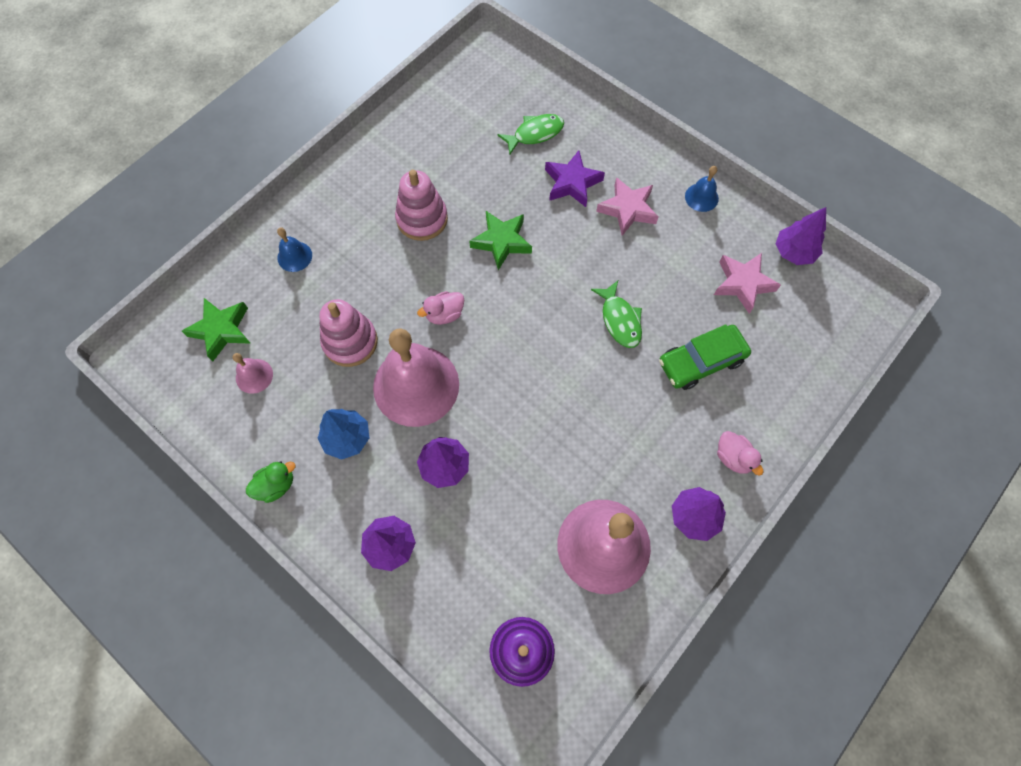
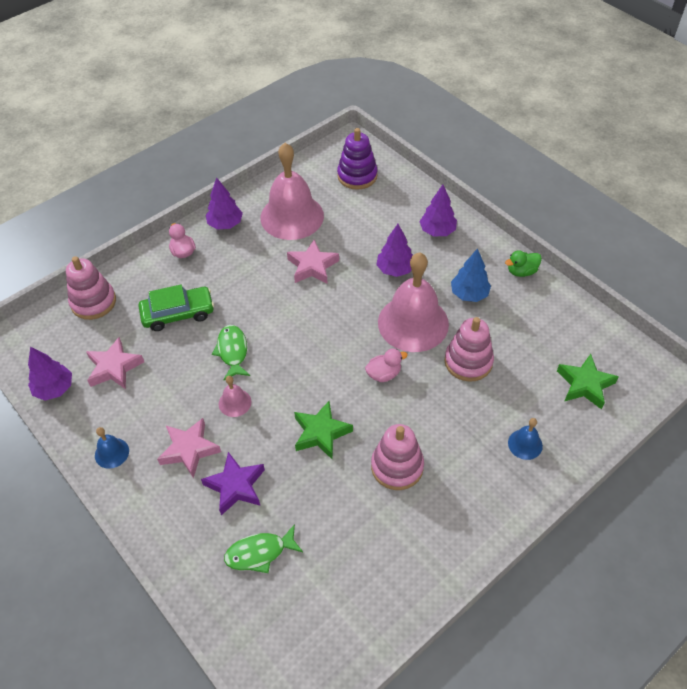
camera: 170 degrees left, 15 degrees down
(254, 376) = (549, 345): pink bell -> pink bell (235, 402)
(554, 456) = (312, 266): none -> pink star
(810, 364) = (93, 302): none -> pink stacking toy

